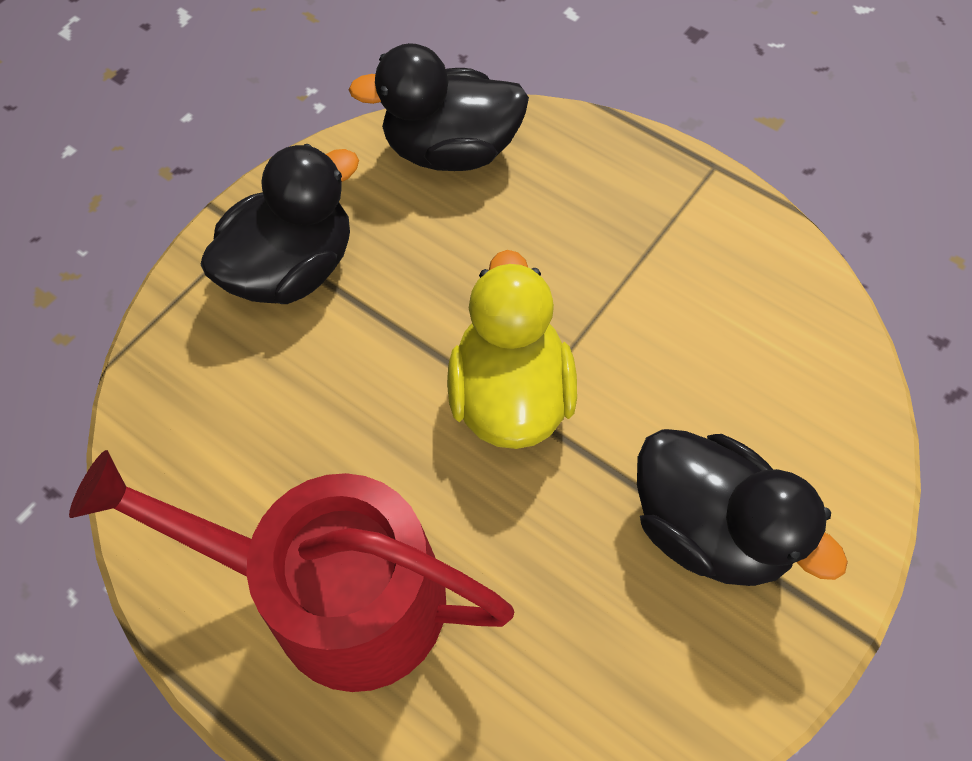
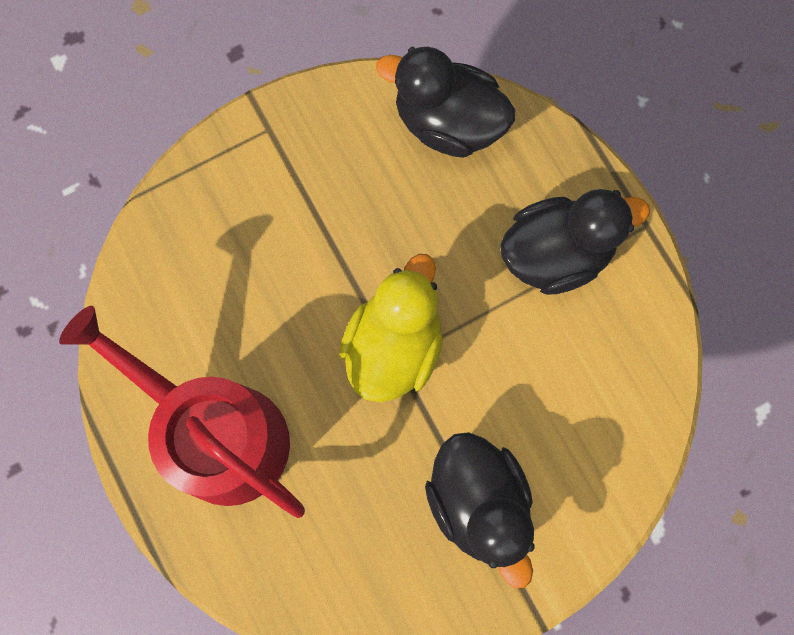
camera: 25 degrees right, 15 degrees up
(292, 269) = (287, 176): black duck -> black duck (556, 253)

